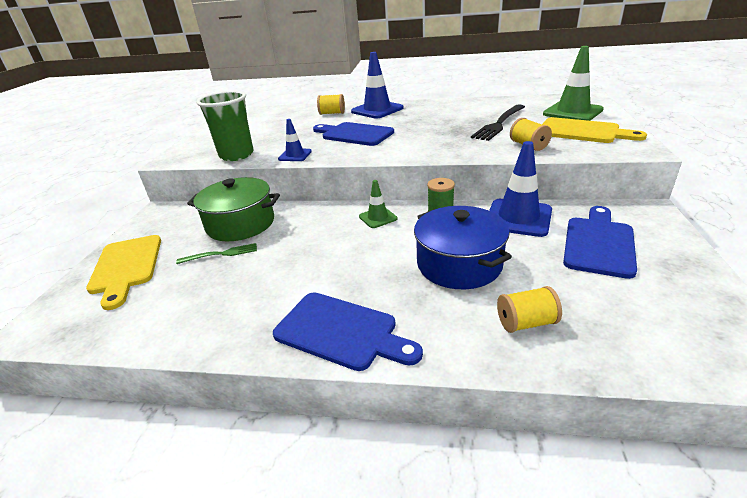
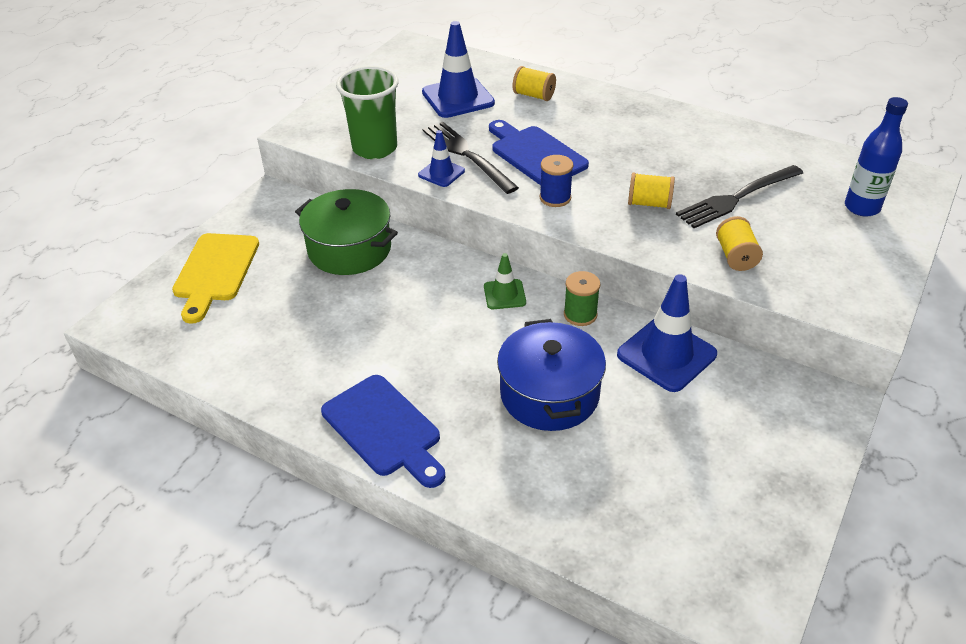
camera: 20 degrees right, 10 degrees up
(221, 254) = (313, 288): green fork -> none
(307, 144) = (466, 155): none -> black fork
(377, 110) = (598, 108): blue traffic cone -> blue traffic cone (458, 98)
(385, 148) = (555, 198): none -> blue spool
(526, 323) = (563, 487): yellow spool -> yellow spool (649, 203)
(572, 112) = (862, 207): green traffic cone -> blue bottle
(583, 131) = (833, 254): yellow cutting board -> none
(599, 243) = (726, 425): blue cutting board -> none

